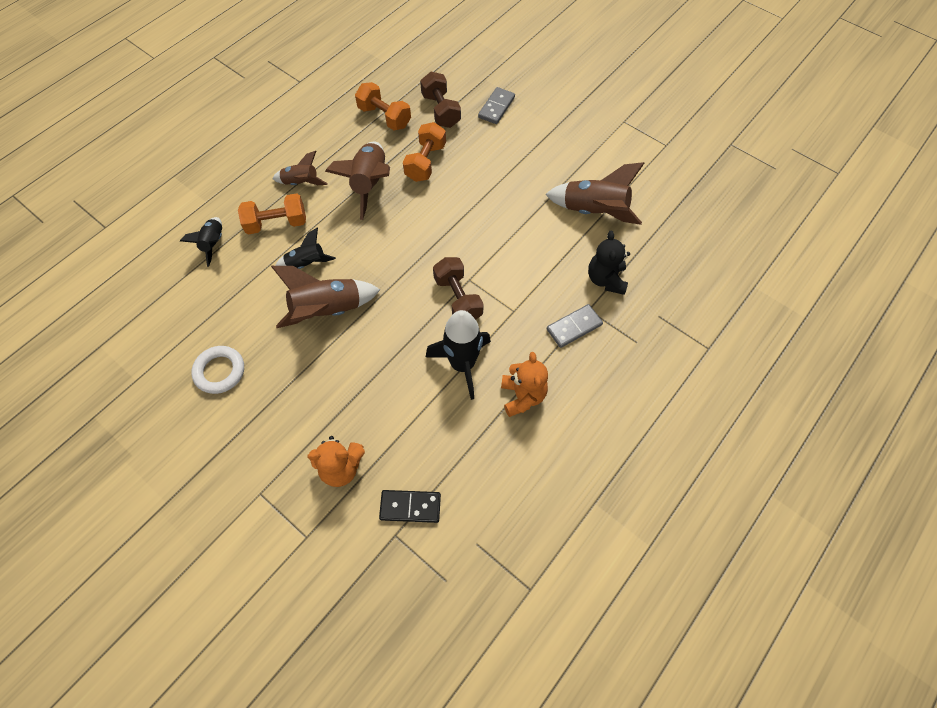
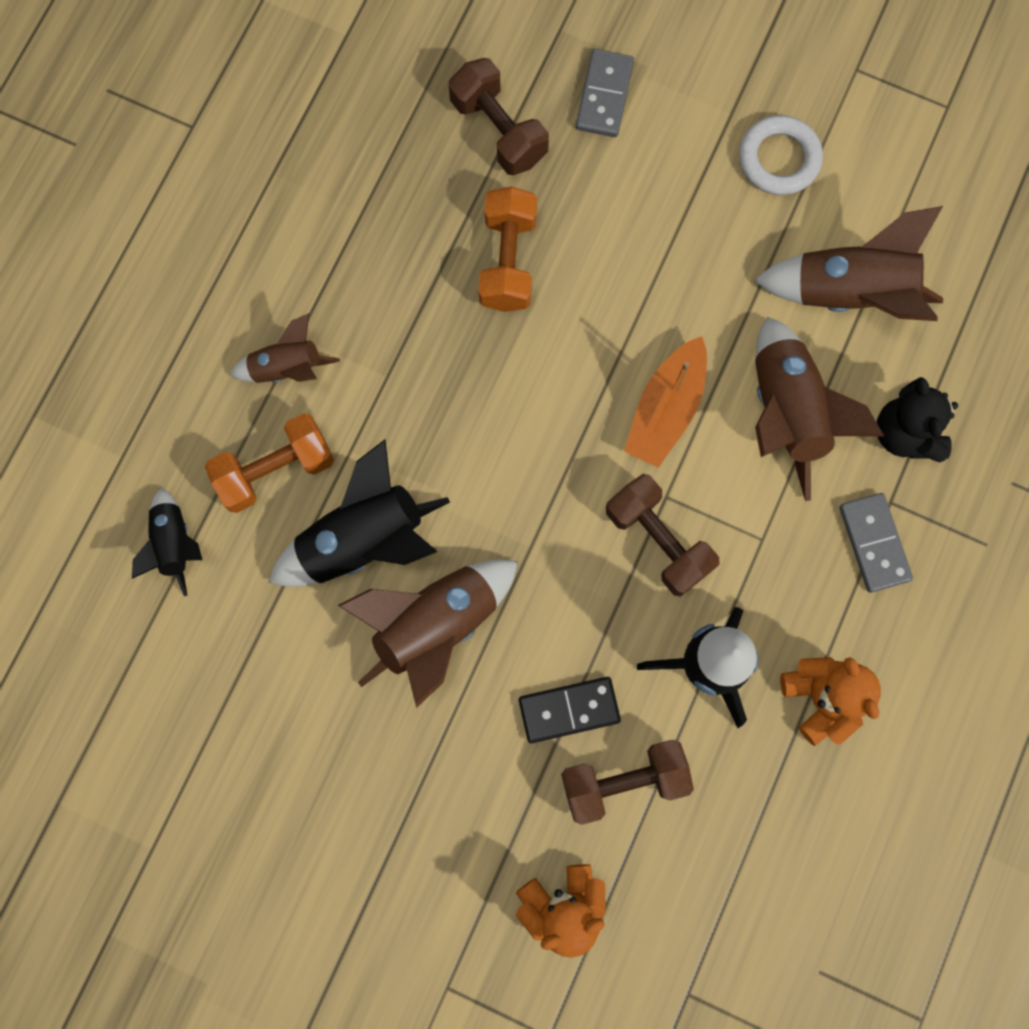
camera: 15 degrees left, 15 degrees up
(220, 371) = (292, 793): white ring -> white ring (779, 159)
(307, 263) = (363, 540): black rocket -> black rocket, size x1.72
(369, 184) = (418, 338): brown rocket -> brown rocket (786, 413)
(384, 117) = (393, 173): orange dumbbell -> none
(398, 410) = (624, 781): none -> brown dumbbell
(410, 507) = (697, 941): black domino -> black domino (569, 710)
(482, 241) = (666, 409): none -> orange boat
(574, 327) = (873, 543): grey domino -> grey domino turned 60 degrees counterclockwise

